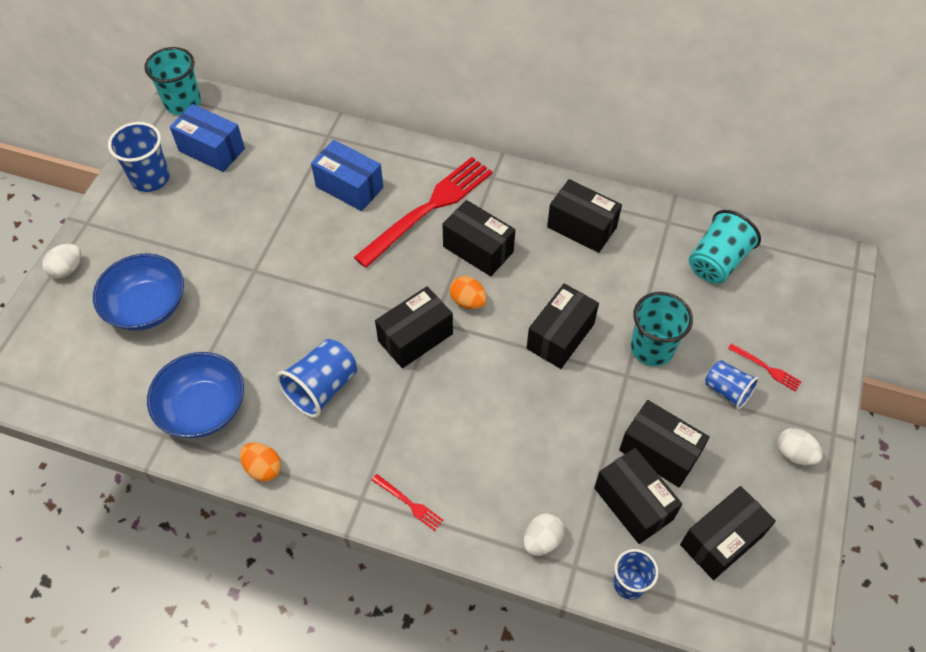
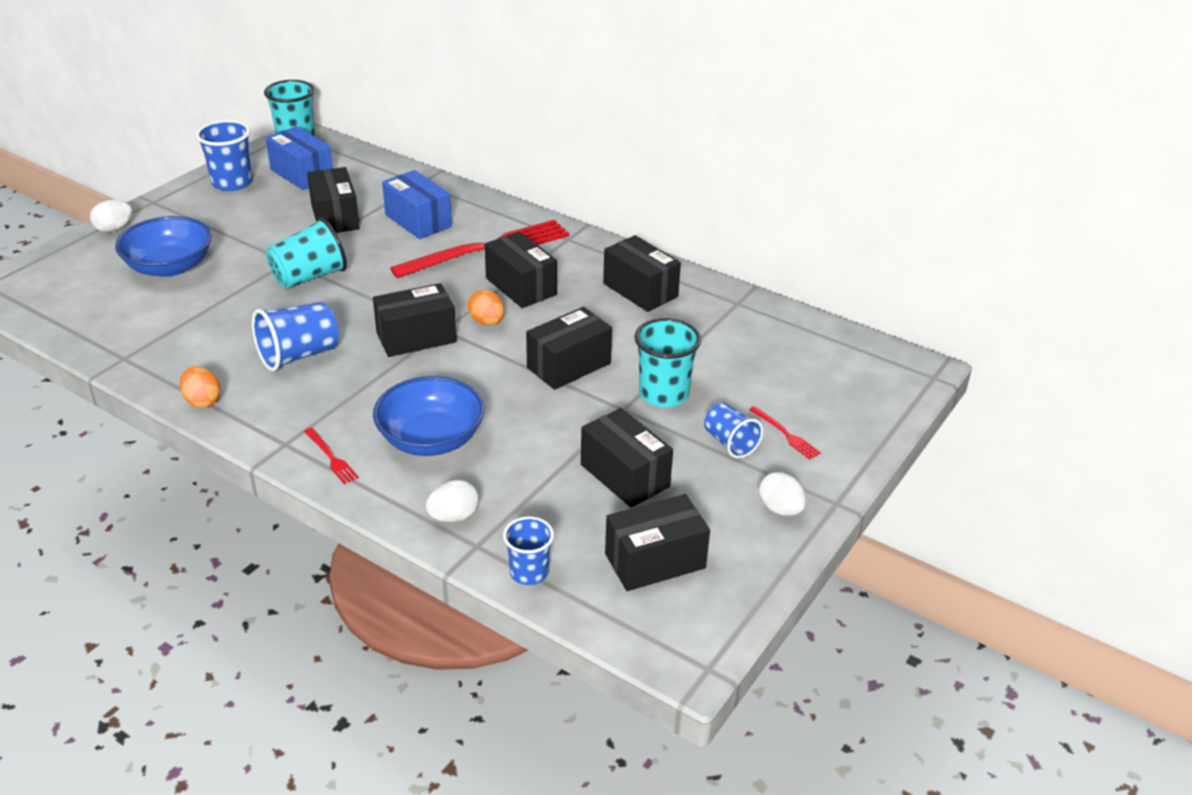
camera: 15 degrees right, 20 degrees down
(203, 408) = (174, 346): blue bowl -> blue bowl (431, 439)
(633, 503) = (571, 509): black box -> black box (335, 217)
(717, 262) = (775, 342): turquoise cup -> turquoise cup (309, 277)

